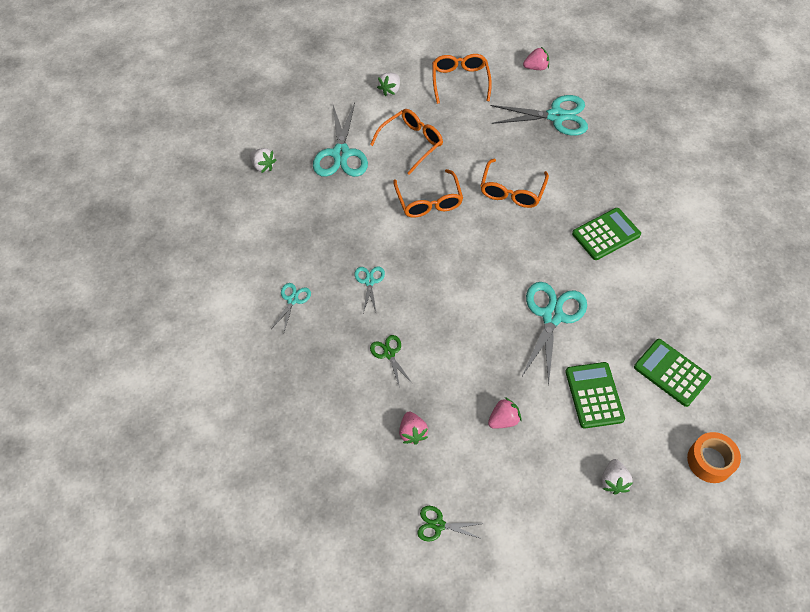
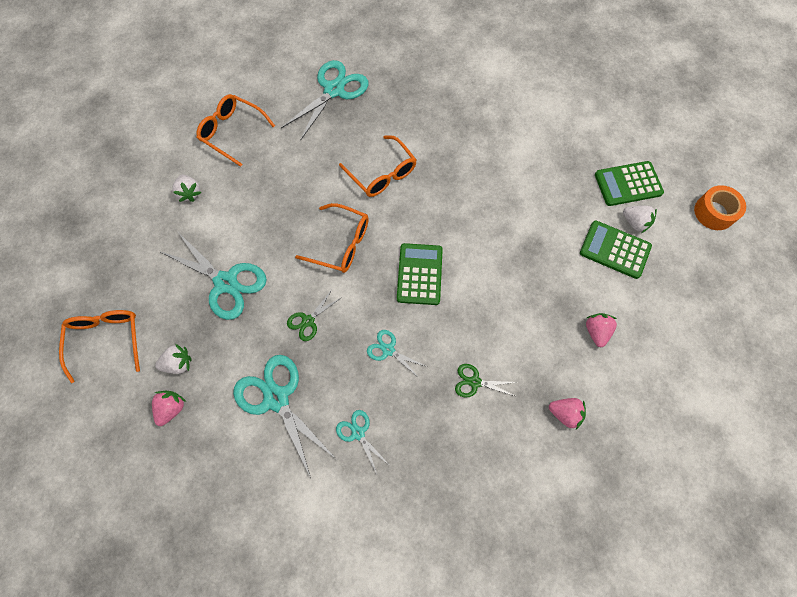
camera: 55 degrees left, 10 degrees up
(411, 143) = (266, 215): orange glasses -> orange glasses (107, 340)
(438, 525) = (662, 449): green scissors -> green scissors (308, 321)
(536, 67) = (270, 68): pink strawberry -> pink strawberry (172, 408)
(552, 316) = (524, 229): turquoise scissors -> turquoise scissors (276, 398)
(606, 234) = (476, 138): green calculator -> green calculator (419, 274)
(613, 481) = (695, 288): white strawberry -> white strawberry (635, 222)

